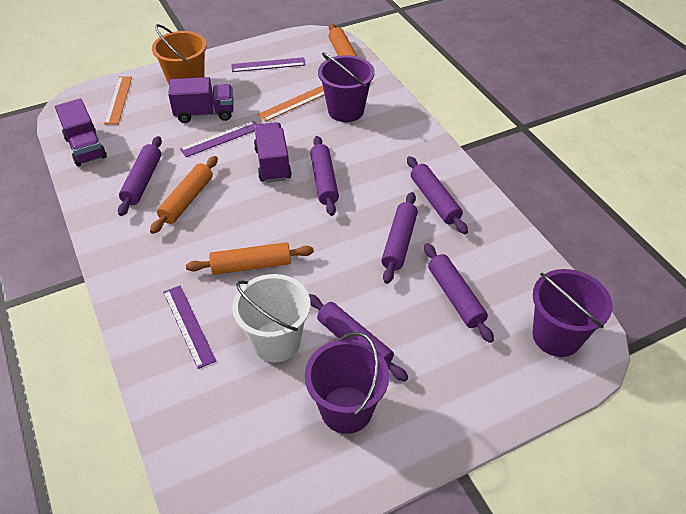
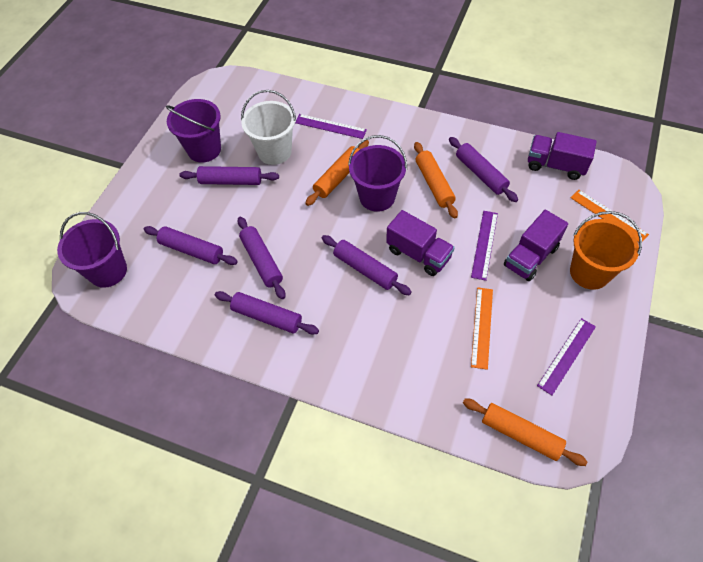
camera: 140 degrees right, 10 degrees up
(346, 110) = (431, 356): purple bucket -> purple bucket (377, 197)

